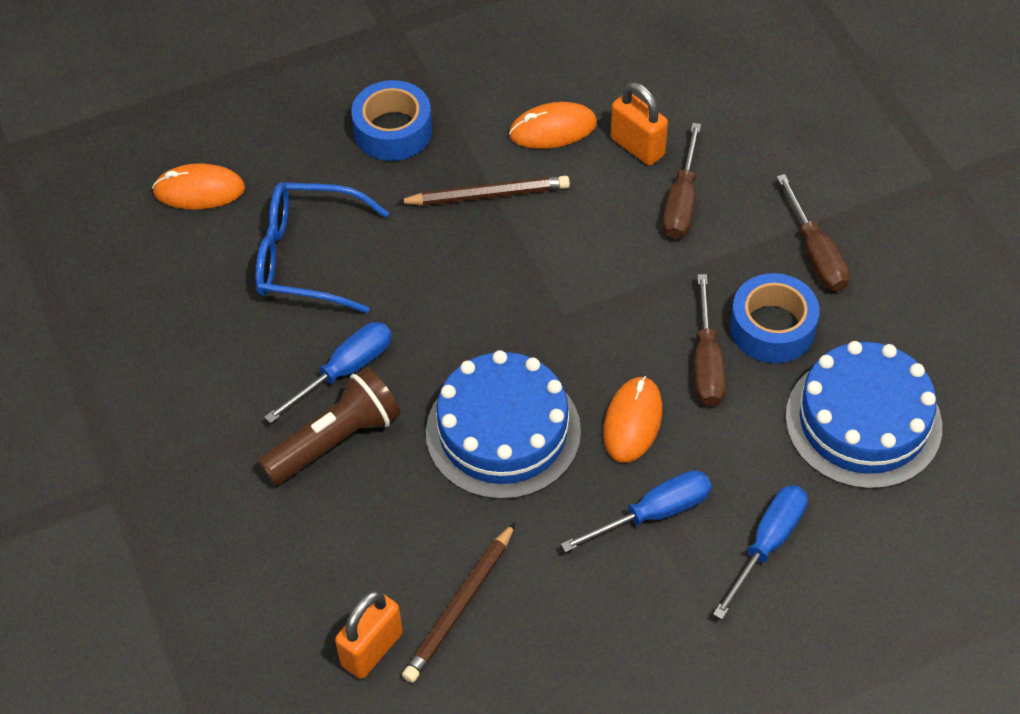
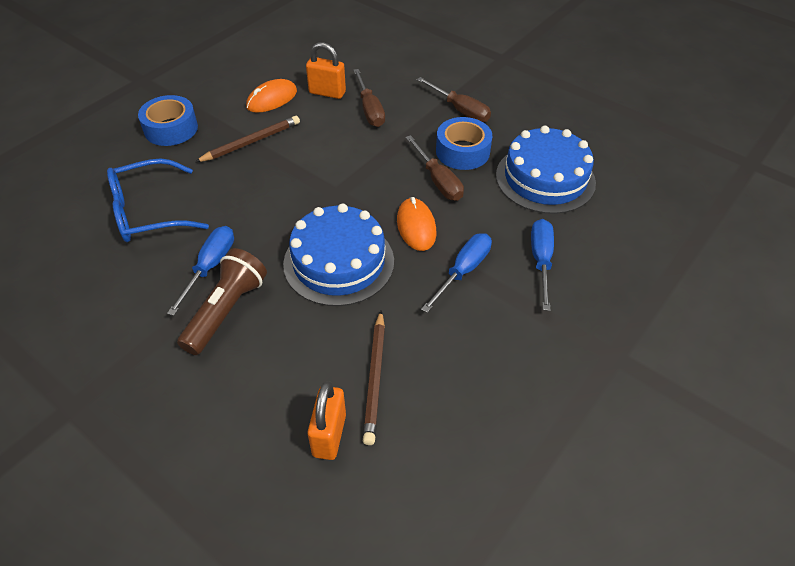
camera: 30 degrees left, 5 degrees down
(199, 190) = (50, 200): orange mouse -> none

